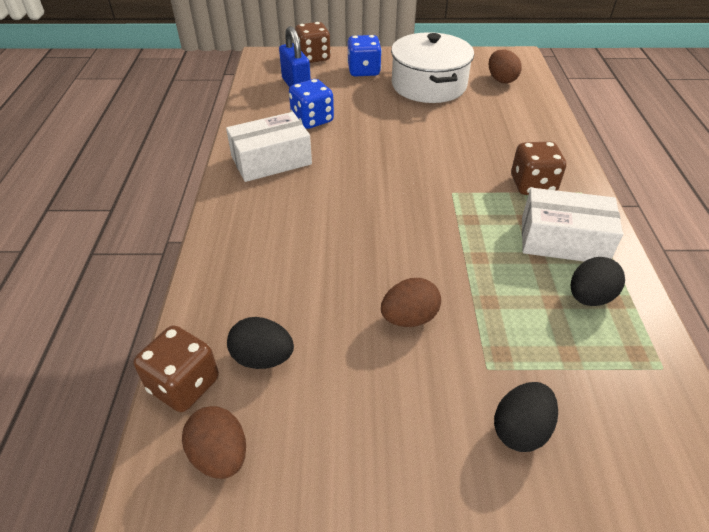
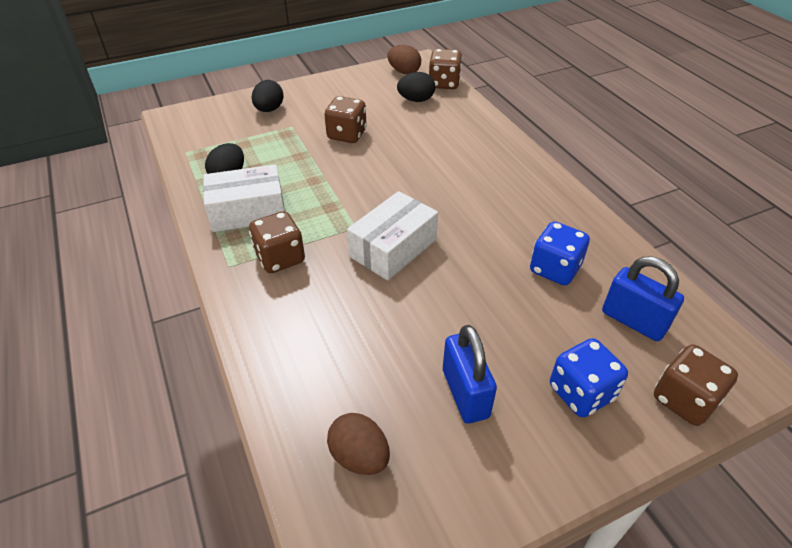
camera: 155 degrees right, 0 degrees up
(271, 160) = (540, 208): white box -> white box (393, 248)
(409, 318) = (347, 135): brown egg -> brown dice
(428, 85) = (465, 393): white pot -> blue padlock

